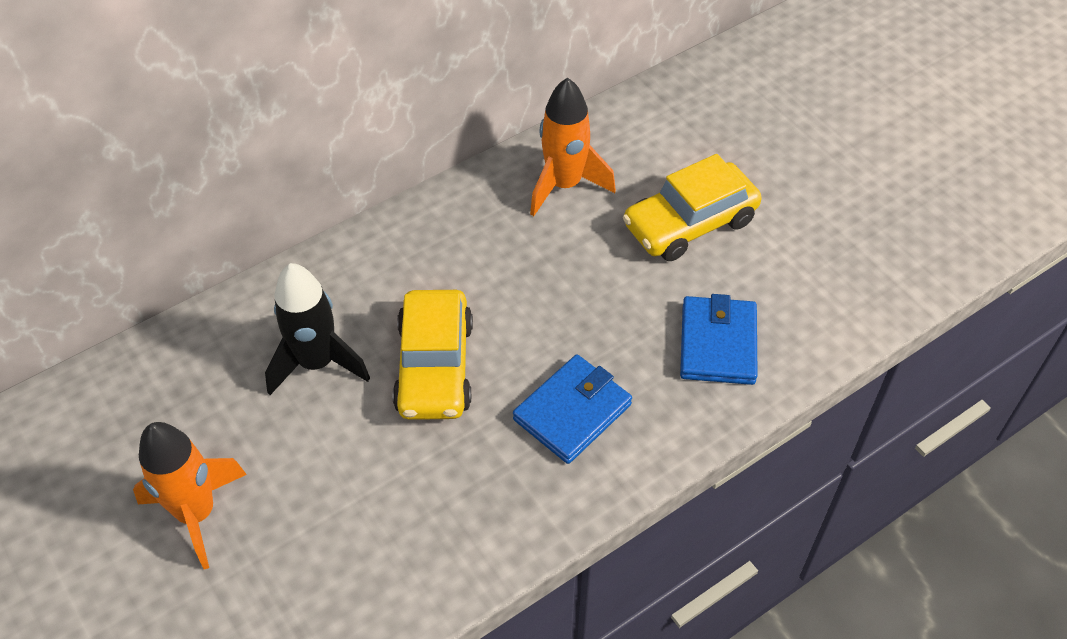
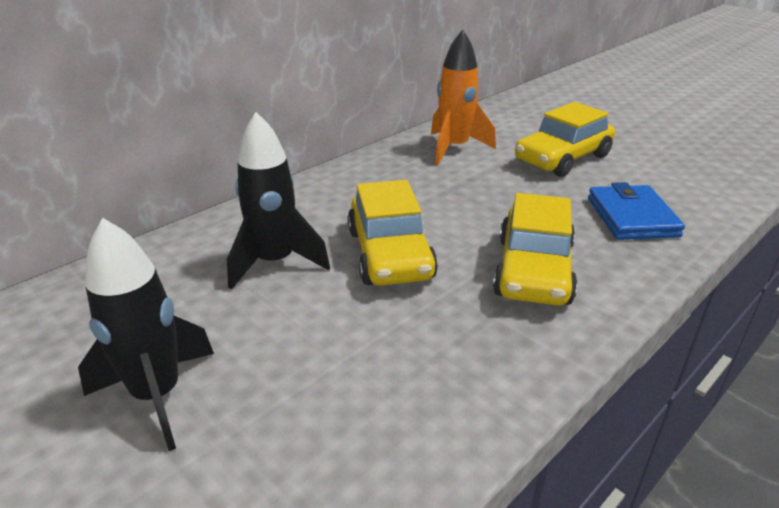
camera: 10 degrees left, 20 degrees down
(197, 513) = (157, 395): orange rocket -> black rocket
(572, 412) = (533, 270): blue wallet -> yellow car

